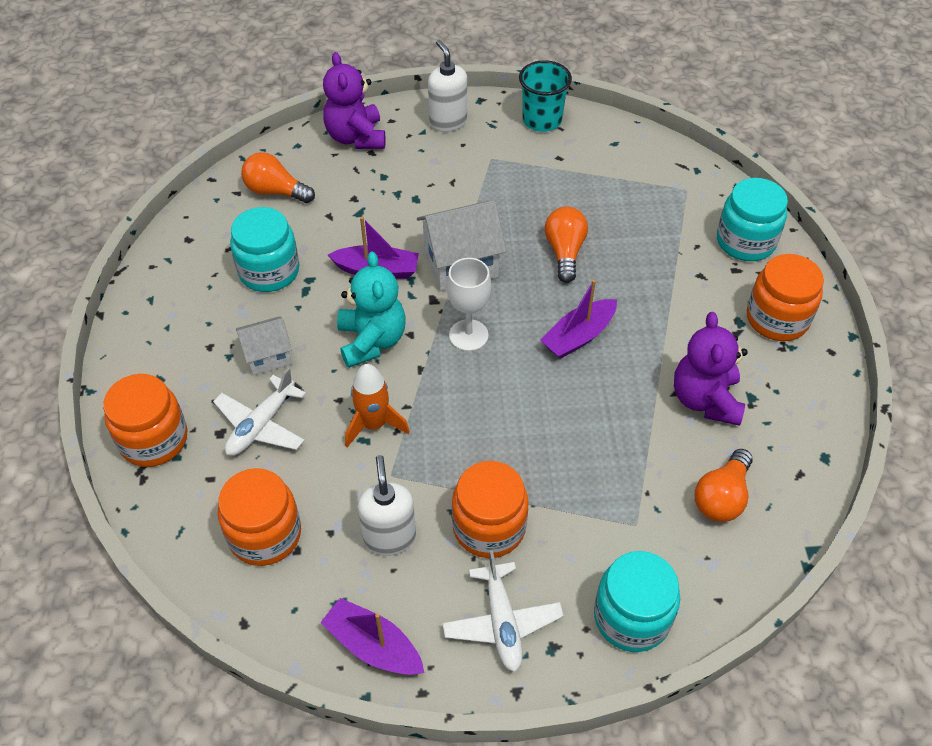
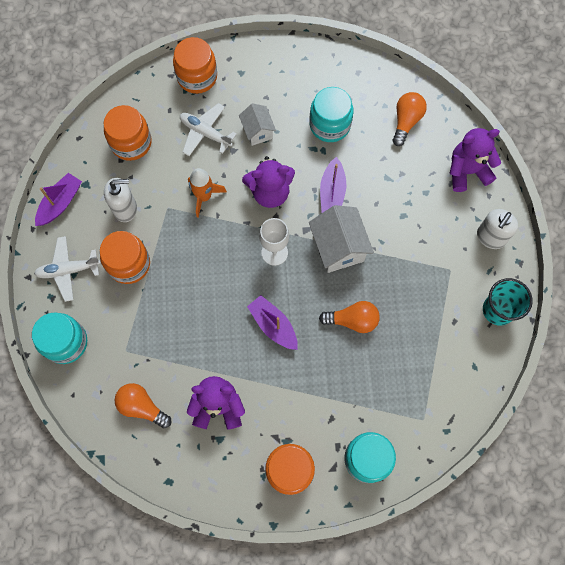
camera: 90 degrees right, 20 degrees up
(372, 341) = (270, 192): turquoise teddy bear -> purple teddy bear
(448, 122) = (490, 237): white soap dispenser -> white soap dispenser turned 150 degrees clockwise

